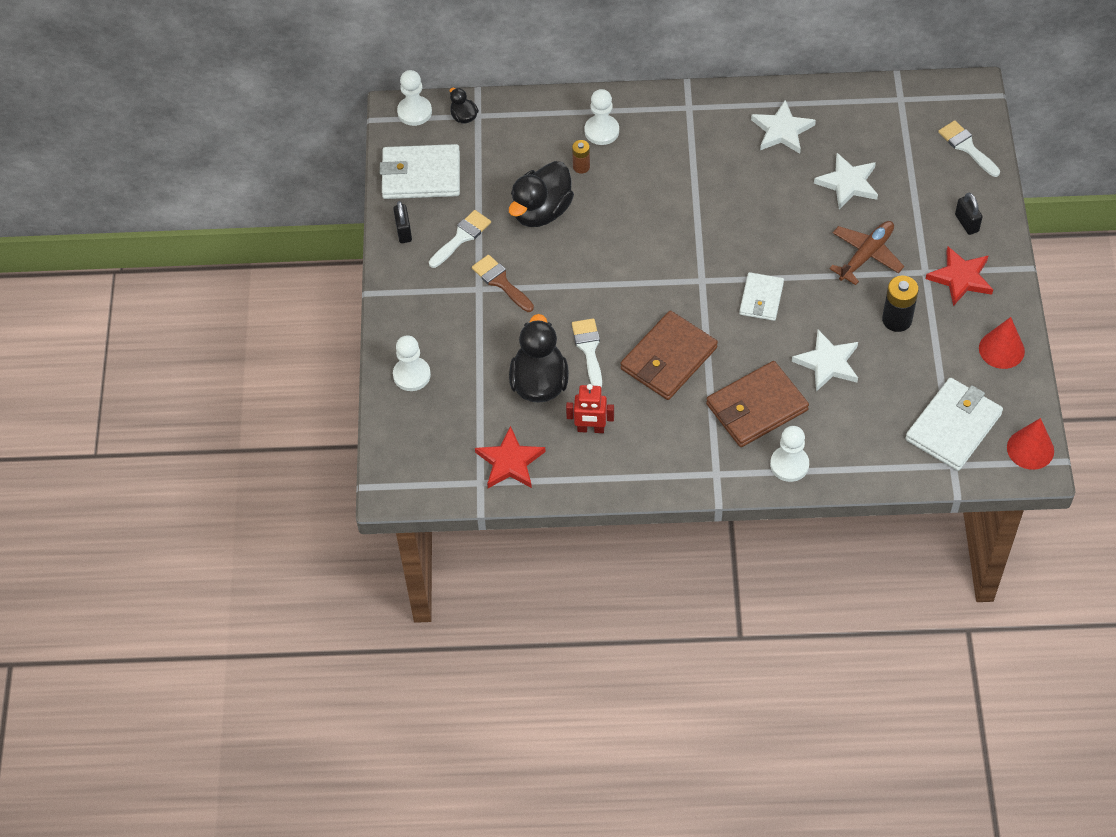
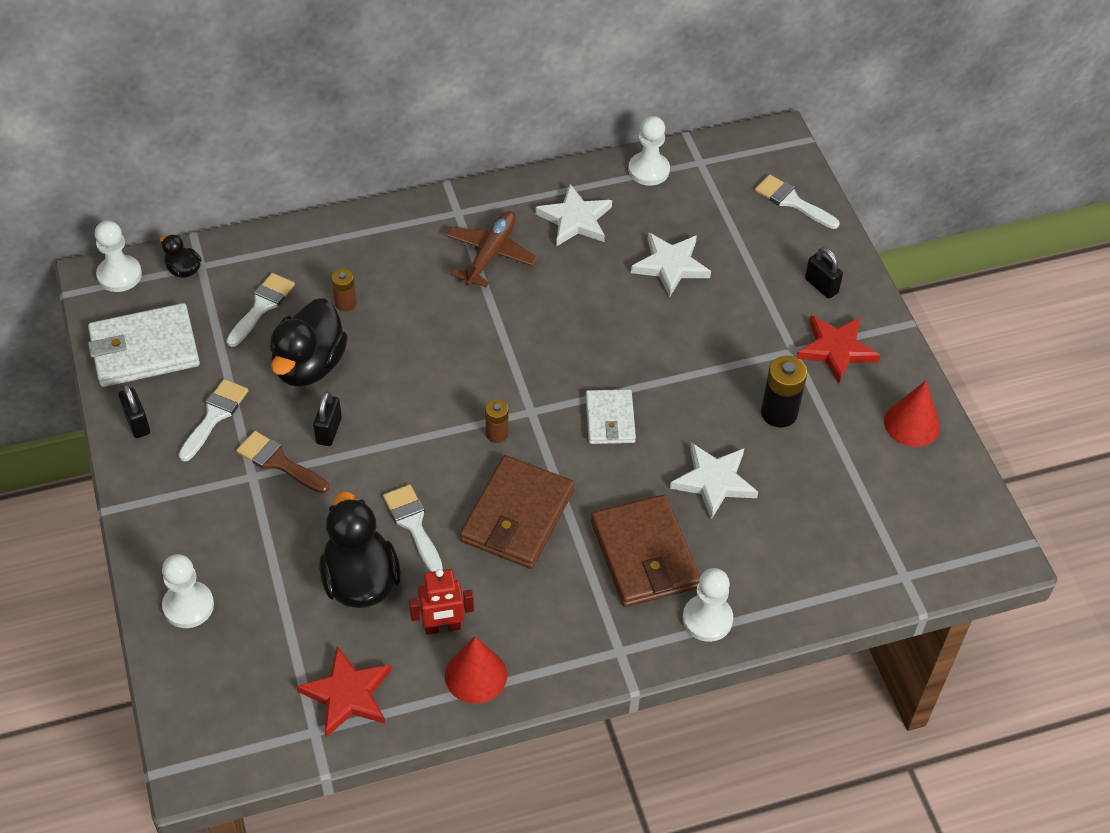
camera: 20 degrees left, 5 degrees down
(516, 157) = (262, 306): none -> white brush
(544, 265) = (329, 431): none -> black padlock
(601, 131) = (360, 257): white pawn -> white pawn (648, 170)
(670, 293) = (497, 434): none -> brown battery
(756, 407) = (644, 555): brown wallet -> brown wallet turned 60 degrees counterclockwise
(866, 255) = (718, 344): brown plane -> brown plane (490, 254)
(953, 427) = (888, 528): white wallet -> none
(1030, 449) = (987, 536): red cone -> red cone (476, 675)

